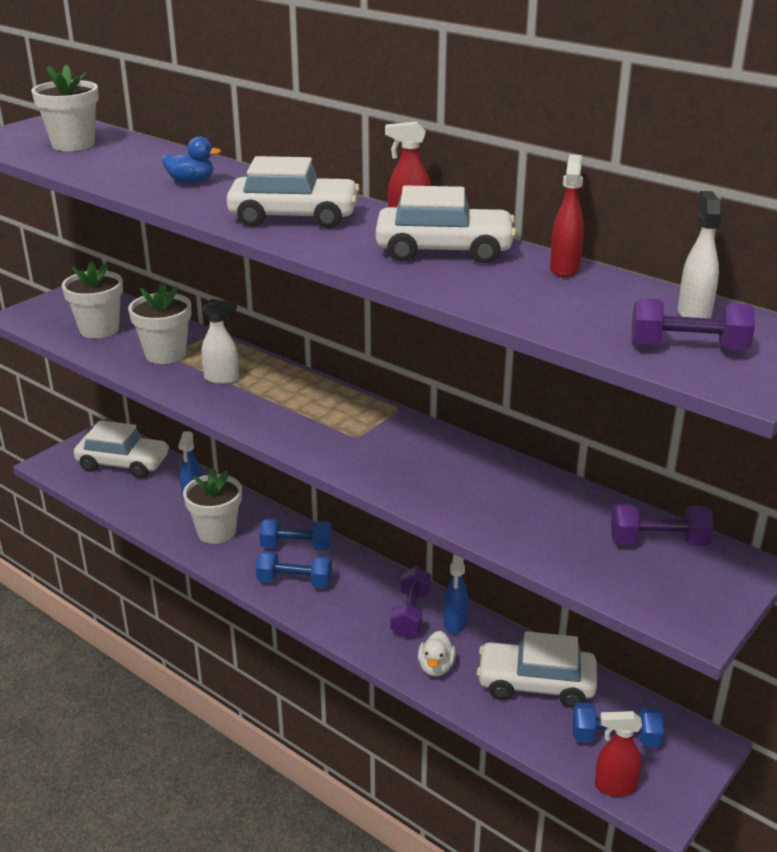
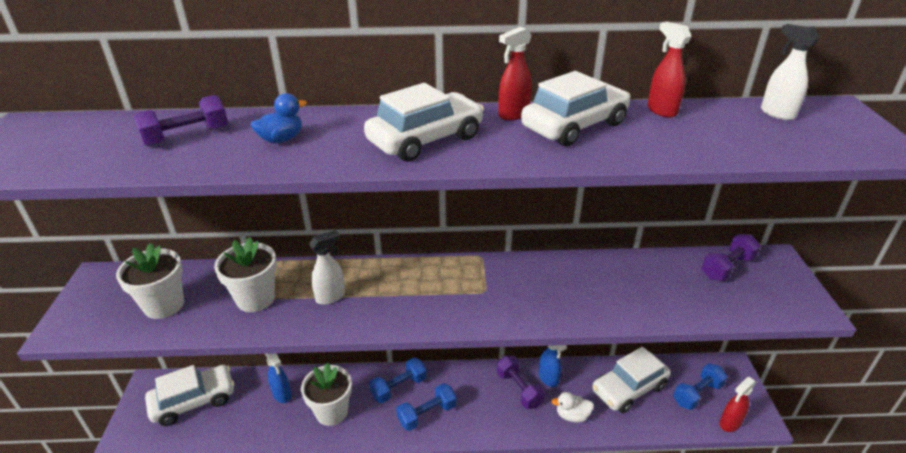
camera: 40 degrees left, 5 degrees up
(73, 144) = (92, 142): white flower pot -> none
(436, 667) = (572, 415): white duck -> white duck turned 120 degrees clockwise
(687, 347) = (821, 137): purple dumbbell -> purple dumbbell (186, 136)

